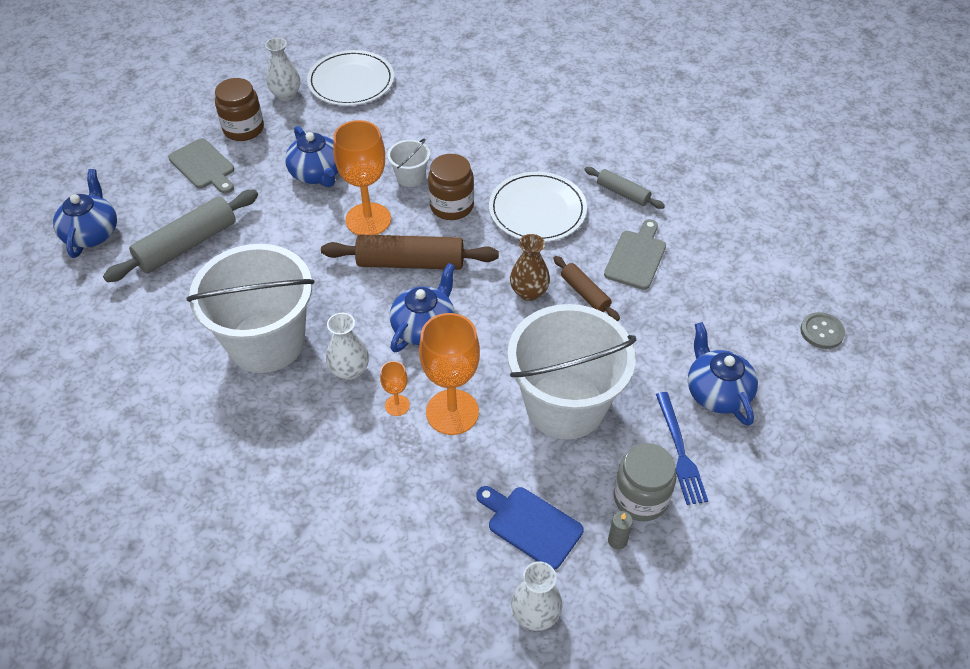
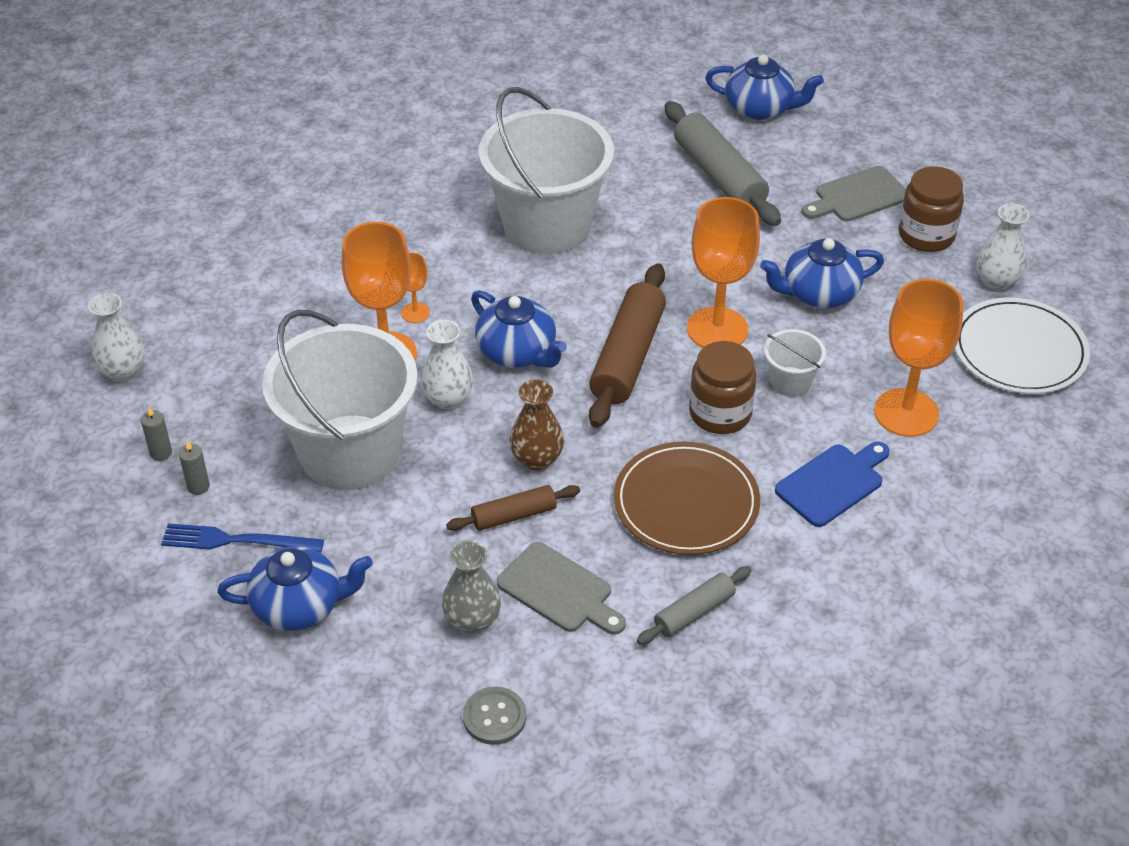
camera: 105 degrees right, 5 degrees down
(349, 370) = (479, 283): white vase -> white vase (448, 399)
(422, 123) = (906, 413): none -> orange goblet
(531, 525) = (217, 389): blue cutting board -> blue cutting board (833, 483)
(537, 210) = (686, 502): white plate -> brown plate
(640, 498) = (198, 486): grey jar -> grey candle
(681, 294) = (472, 620): none -> grey vase
(821, 331) = (341, 767): grey button -> grey button (494, 717)

